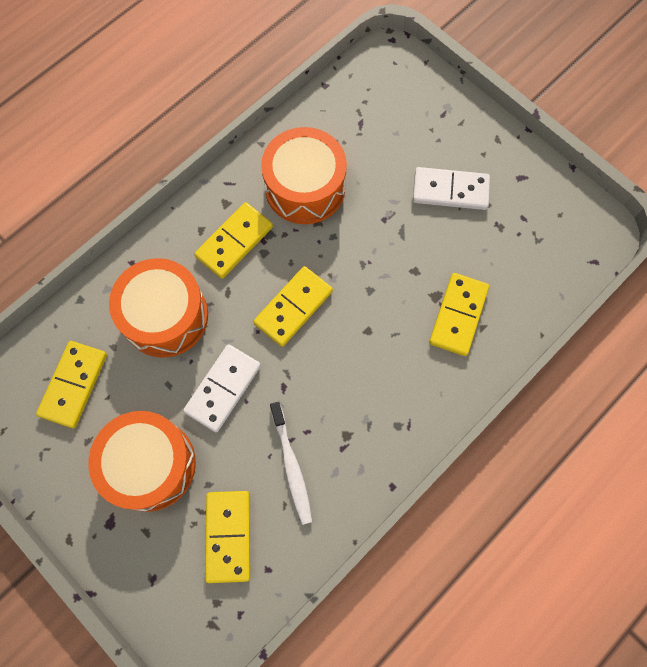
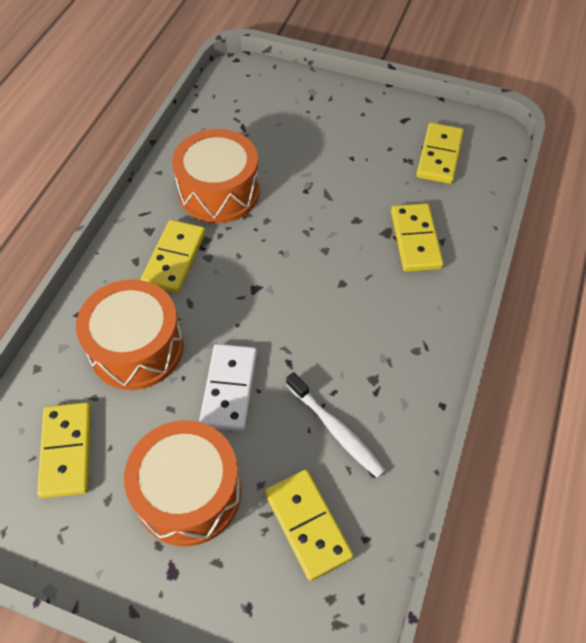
camera: 25 degrees left, 15 degrees down
(293, 307) = (261, 291): yellow domino -> yellow domino (439, 156)
(450, 190) = (351, 149): white domino -> none

